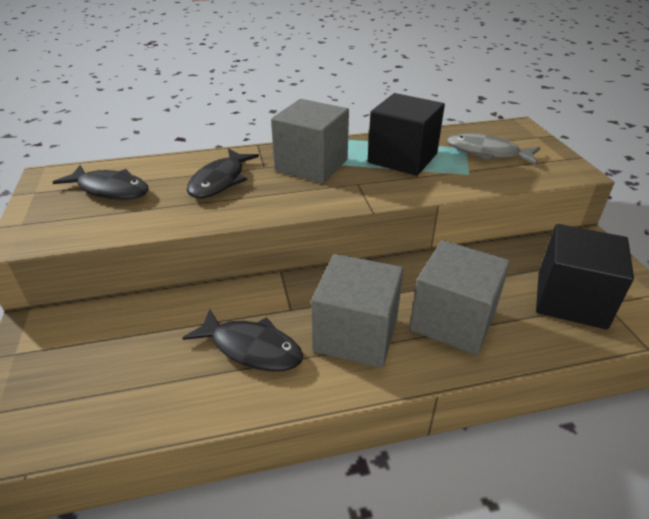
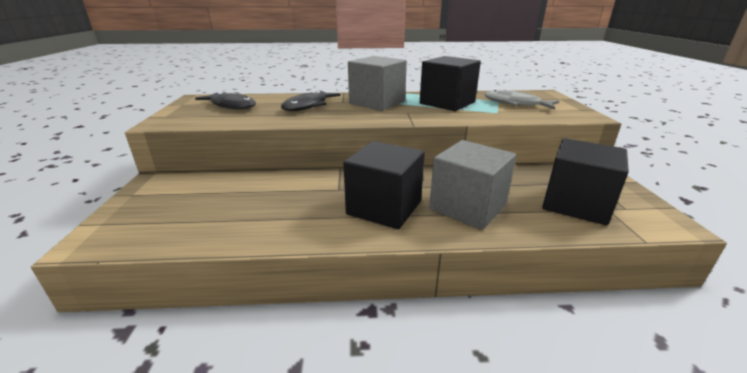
camera: 10 degrees right, 10 degrees down
(252, 348) = (299, 208): black fish -> none
(356, 334) = (384, 208): grey cube -> black cube

